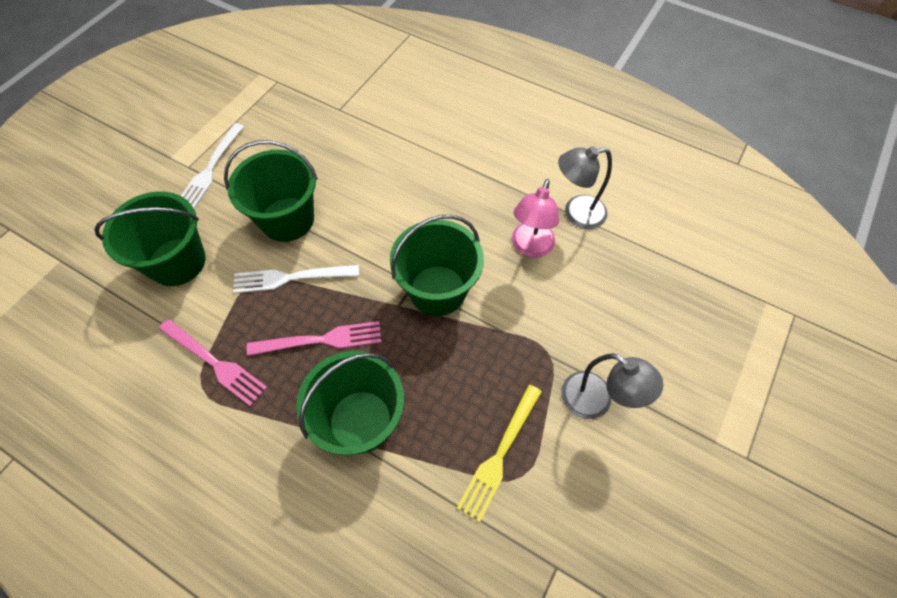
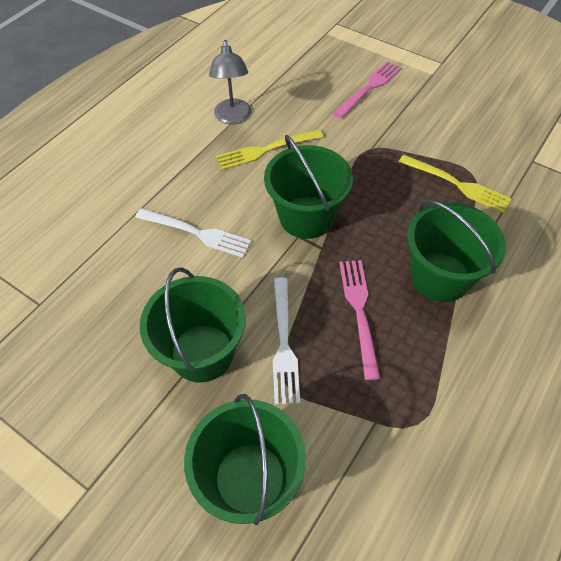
camera: 85 degrees left, 5 degrees down
(210, 169) = (100, 455): white fork -> white fork (197, 233)
(215, 363) = (388, 413): pink fork -> pink fork (369, 88)
(530, 247) = (265, 150): pink lamp -> yellow fork
(596, 401) = (408, 127): grey lamp -> none

